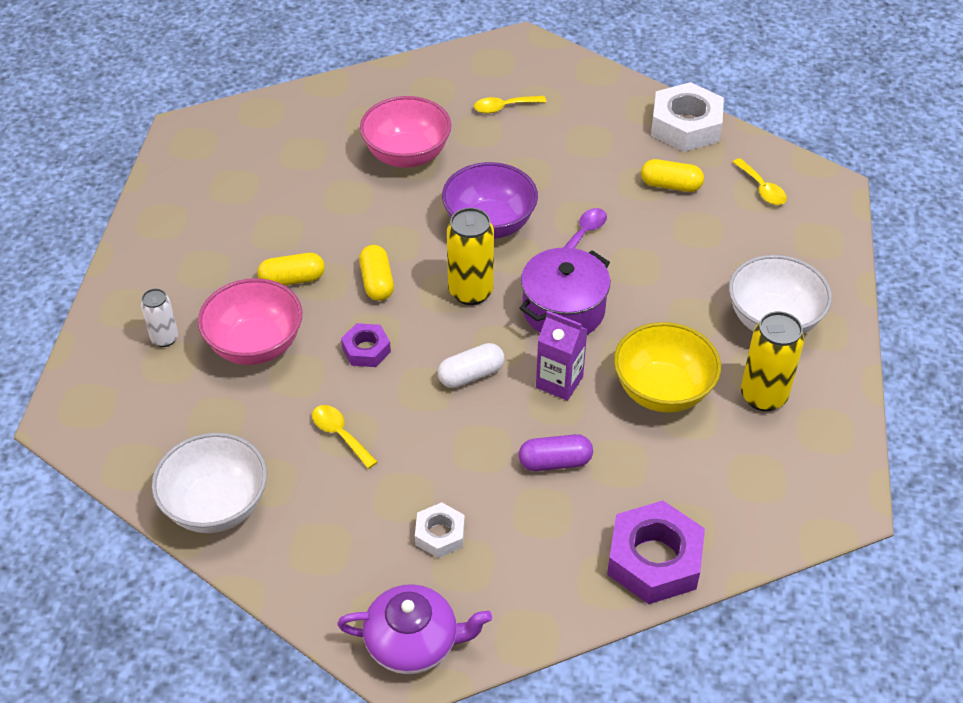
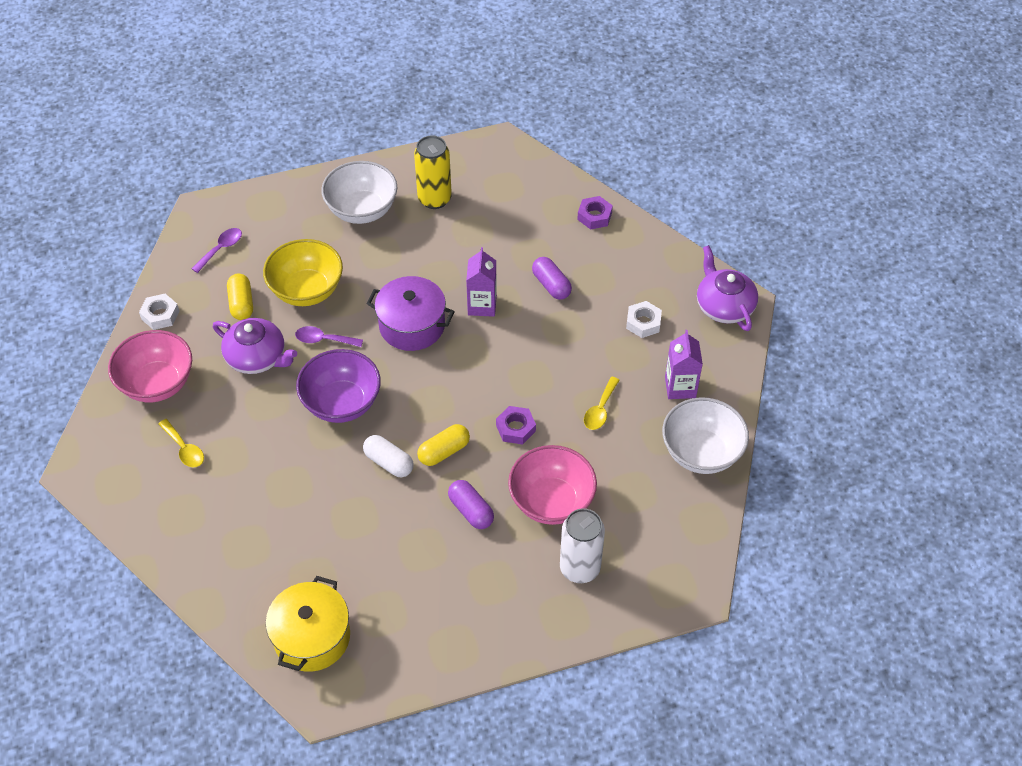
camera: 115 degrees left, 5 degrees up
(165, 338) = (580, 568): white can -> white can, size x1.66
(247, 137) = (312, 637): none -> yellow pot
(292, 279) = (471, 511): yellow capsule -> purple capsule
(319, 528) = (680, 387): none -> purple carton
(407, 155) = (281, 495): pink bowl -> pink bowl (157, 383)
(470, 292) = (422, 387): yellow can -> none
(471, 375) = (504, 356): white capsule -> white capsule (389, 462)
(588, 179) = (257, 357): none -> purple teapot
(654, 560) = (594, 216): purple nut -> purple nut, size x0.54
(662, 391) = (459, 249): yellow bowl -> yellow bowl (307, 290)
(686, 126) = (160, 315): white nut -> white nut, size x0.54
(762, 188) = (221, 249): yellow spoon -> purple spoon

